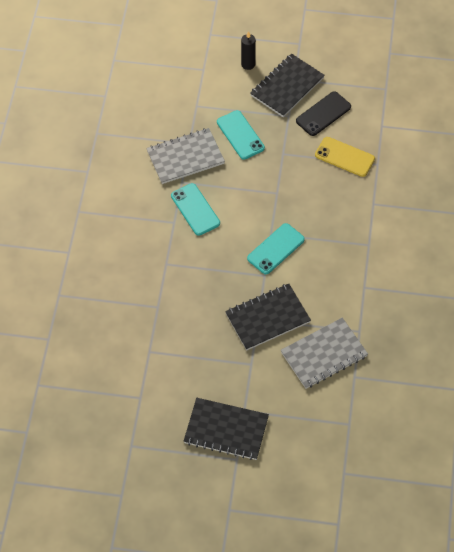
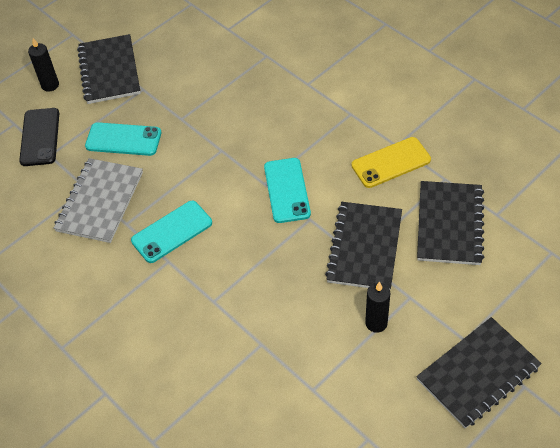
camera: 50 degrees left, 5 degrees down
(195, 209) = (172, 232): turquoise phone -> turquoise phone turned 45 degrees counterclockwise
(218, 357) = (376, 323): none -> black candle
(323, 114) = (170, 62): black phone -> black phone (40, 137)
(324, 354) = (449, 224): grey notebook -> black notebook
(344, 157) = (234, 74): yellow phone -> yellow phone (391, 163)

